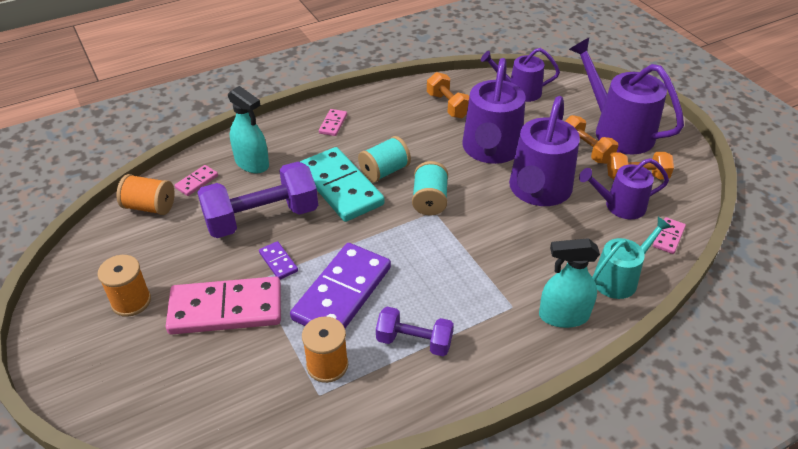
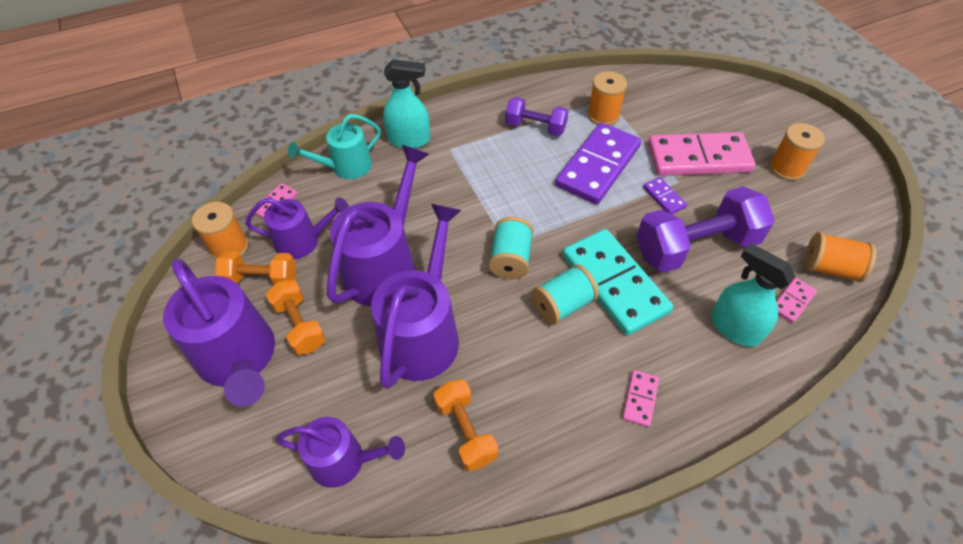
camera: 175 degrees left, 10 degrees up
(682, 198) = (230, 247): none -> orange spool

